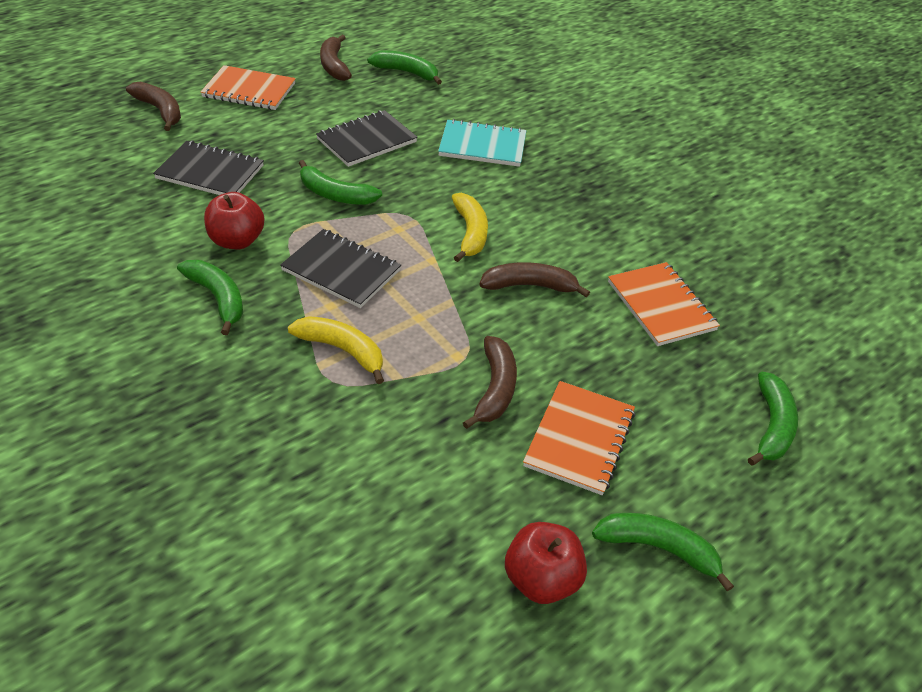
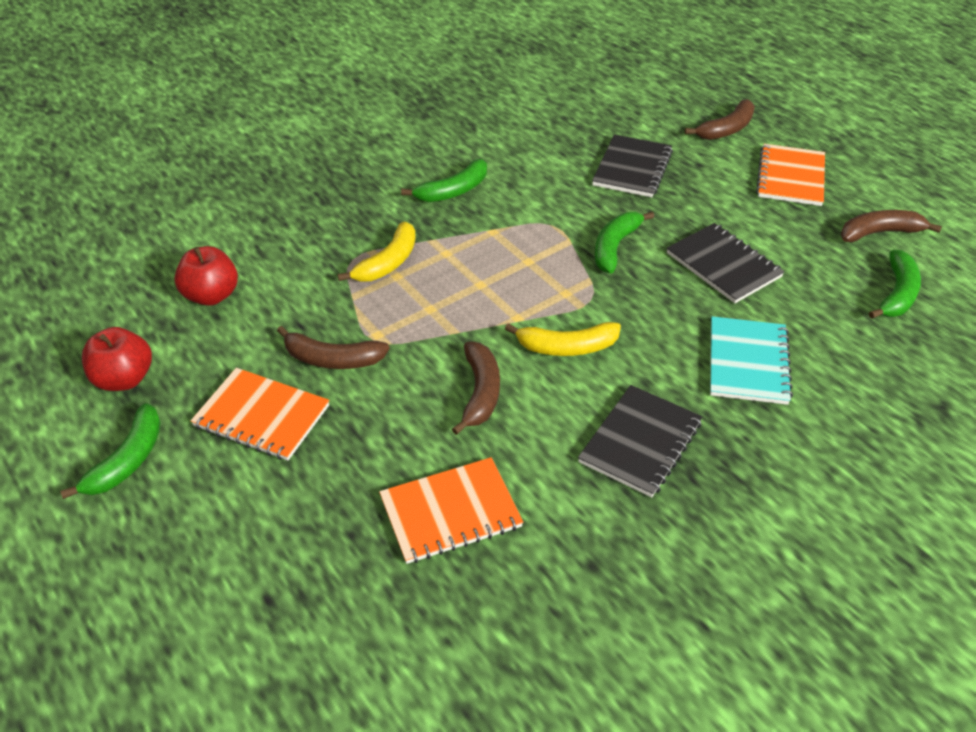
camera: 95 degrees right, 0 degrees up
(237, 241) = (531, 193): red apple -> red apple (211, 296)
(341, 270) = (495, 257): black notebook -> black notebook (640, 442)
(771, 426) = (249, 590): green banana -> none

